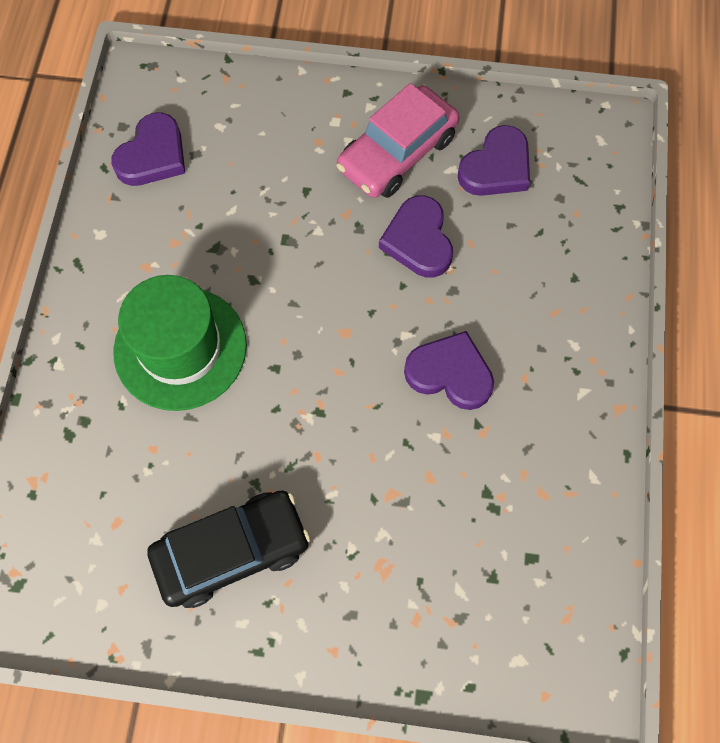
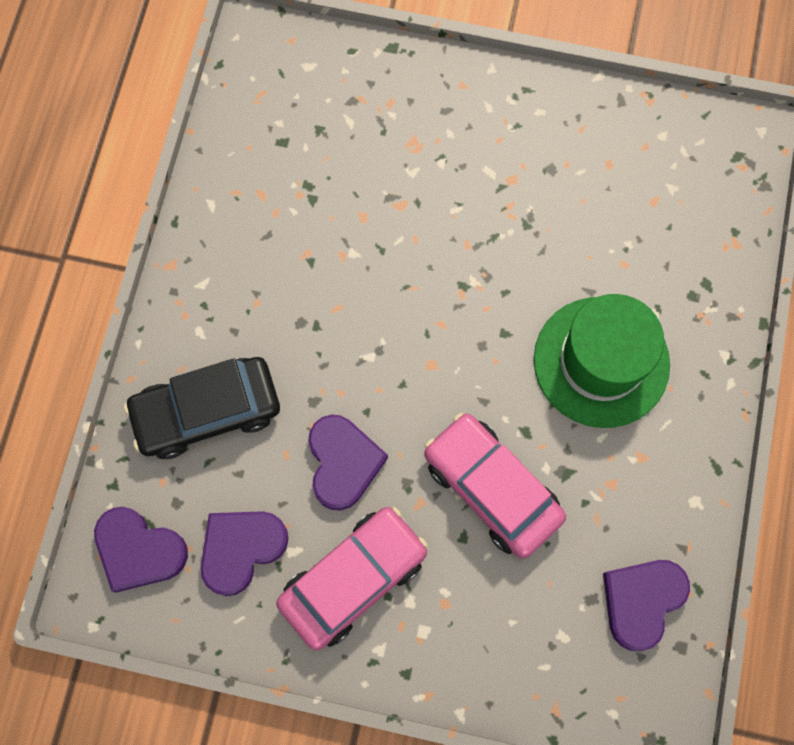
camera: 175 degrees left, 5 degrees up
(232, 551) = (548, 168): black car -> black car (207, 411)
(282, 230) = (492, 488): none -> pink car
(450, 373) = (330, 313): purple heart -> purple heart (139, 550)

